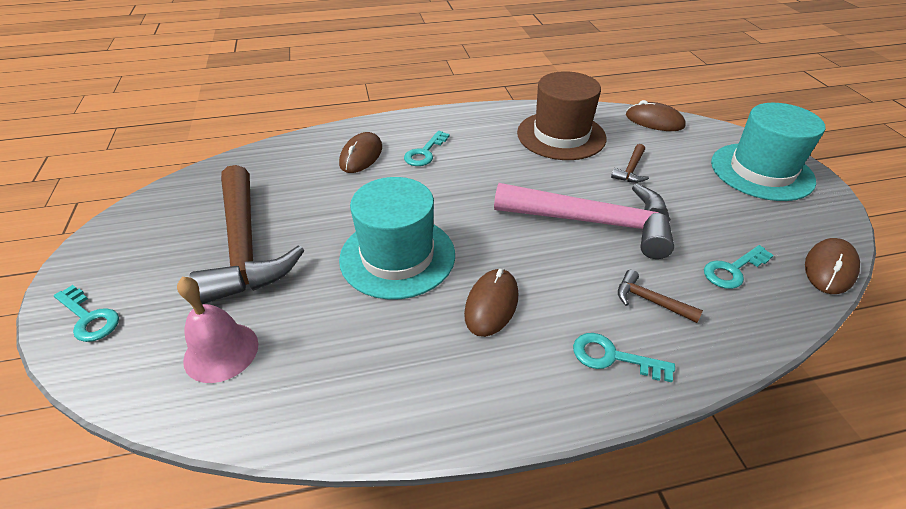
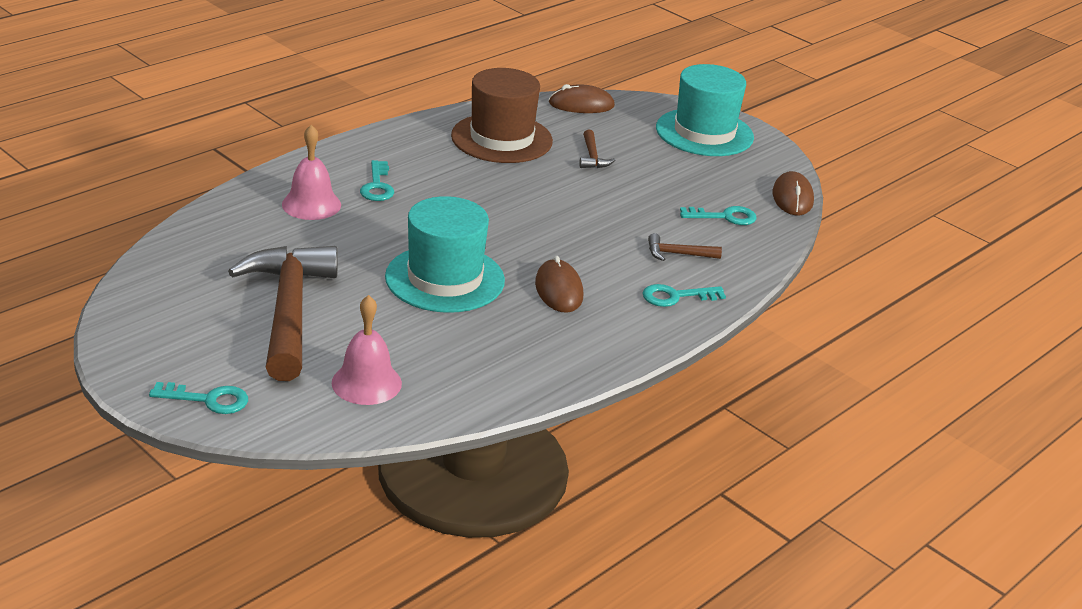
camera: 35 degrees left, 10 degrees down
(245, 247) = (288, 310): brown hammer -> brown hammer turned 135 degrees counterclockwise
(361, 156) = (311, 204): brown mouse -> pink bell
(594, 222) = (593, 209): pink hammer -> none
(732, 270) = (725, 217): turquoise key -> turquoise key turned 120 degrees counterclockwise

